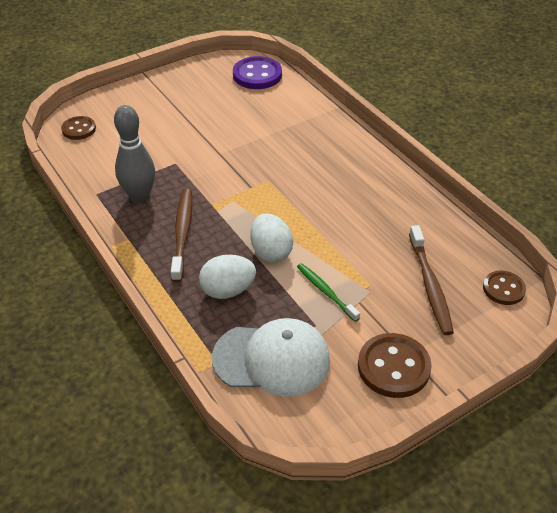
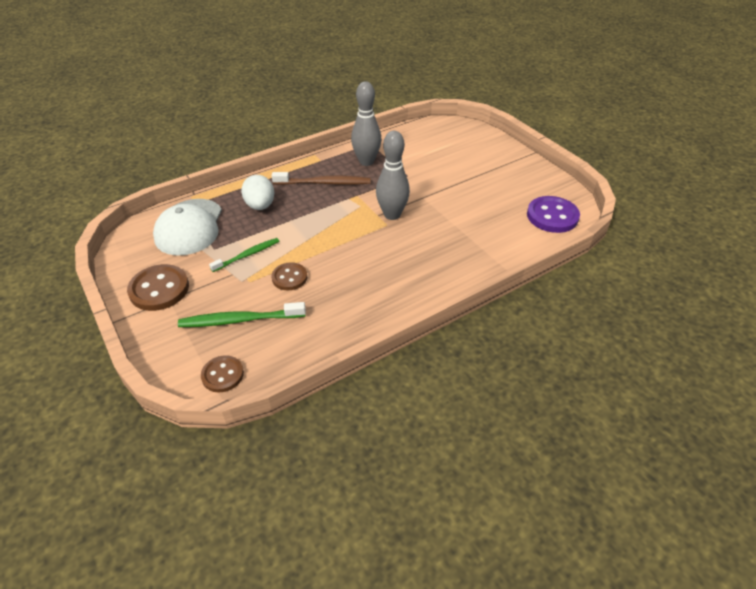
camera: 90 degrees right, 0 degrees up
(79, 129) = (446, 129): brown button -> brown button (289, 277)
(251, 176) = (392, 215): none -> grey bowling pin
(271, 252) = (297, 226): white egg -> none
(430, 286) = (239, 320): brown toothbrush -> green toothbrush

